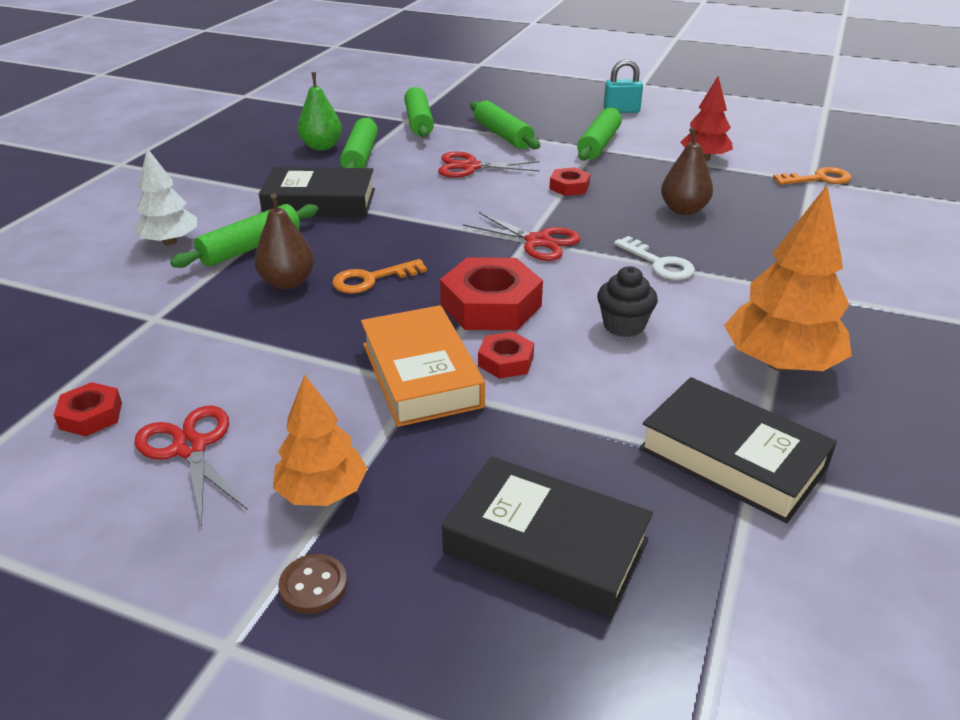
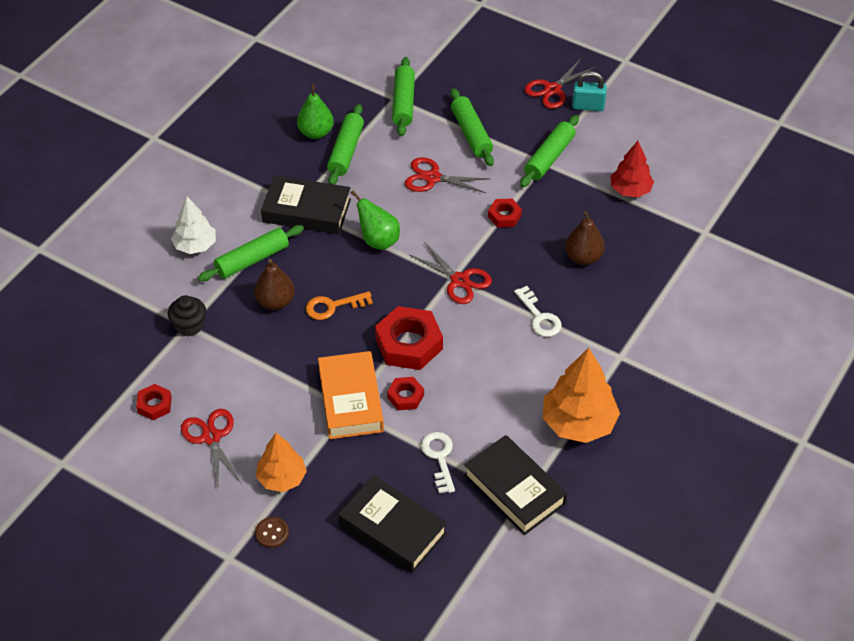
camera: 10 degrees right, 15 degrees up
(418, 218) = (378, 240): none -> green pear
(577, 104) = (552, 90): none -> red scissors
(588, 430) = (439, 457): none -> white key
(623, 325) = (491, 375): black cupcake -> black cupcake (189, 326)
(818, 179) = (711, 231): orange key -> none

